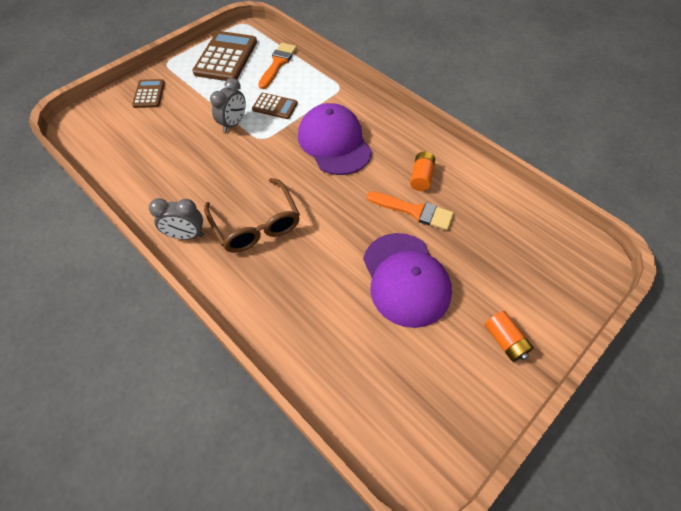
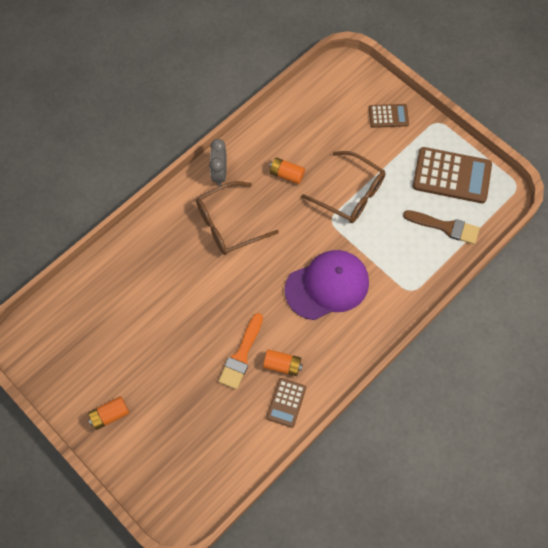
camera: 90 degrees right, 10 degrees up
(200, 173) = (286, 175): none -> orange battery
(233, 124) = (350, 194): grey clock -> brown glasses
(275, 106) = (376, 229): brown calculator -> brown calculator (286, 402)
(277, 64) = (445, 227): orange brush -> brown brush
(405, 279) = (170, 342): purple cap -> none

